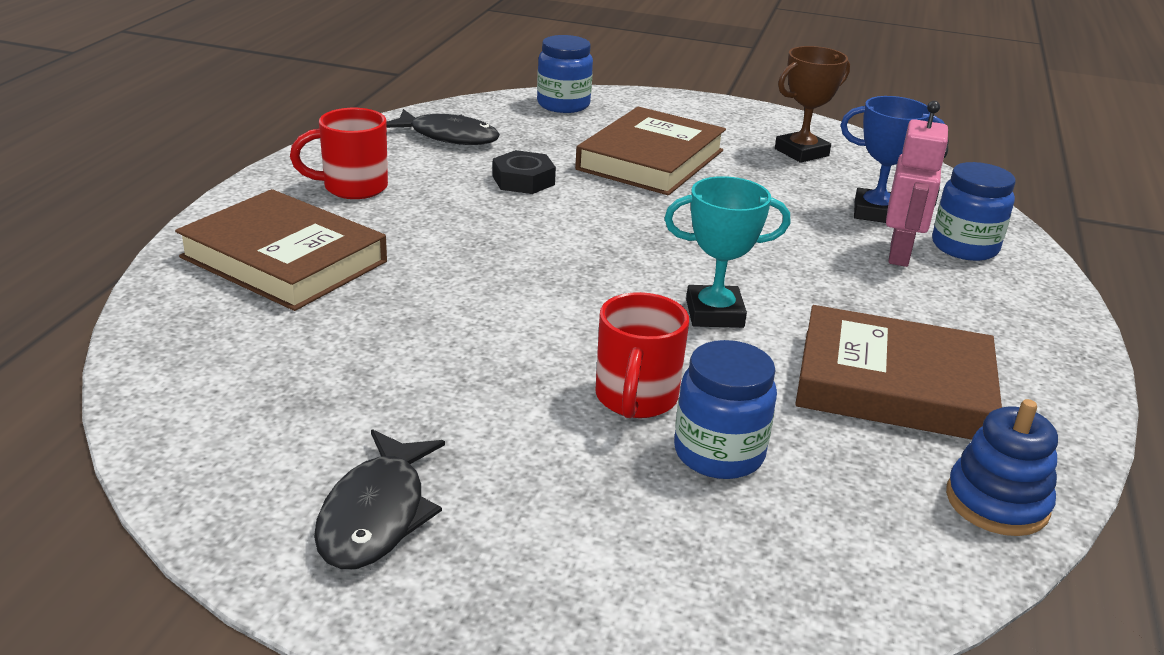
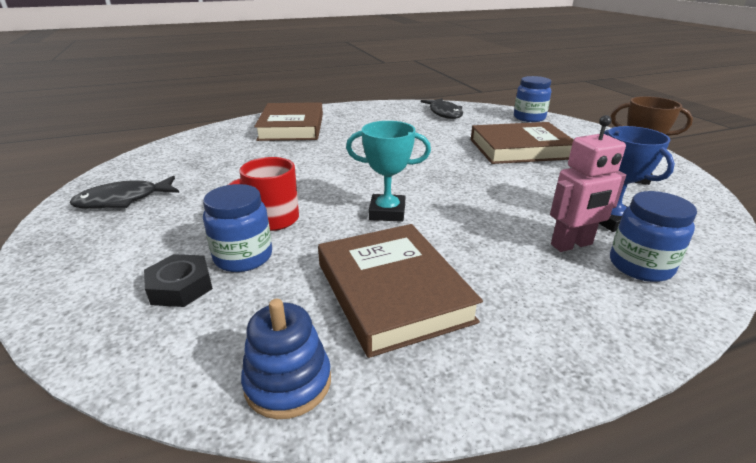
camera: 55 degrees right, 0 degrees up
(352, 187) = (366, 116): red mug -> none
(523, 180) = (436, 135): black nut -> black nut (180, 287)
(714, 313) = (387, 212): turquoise trophy -> turquoise trophy turned 45 degrees counterclockwise

